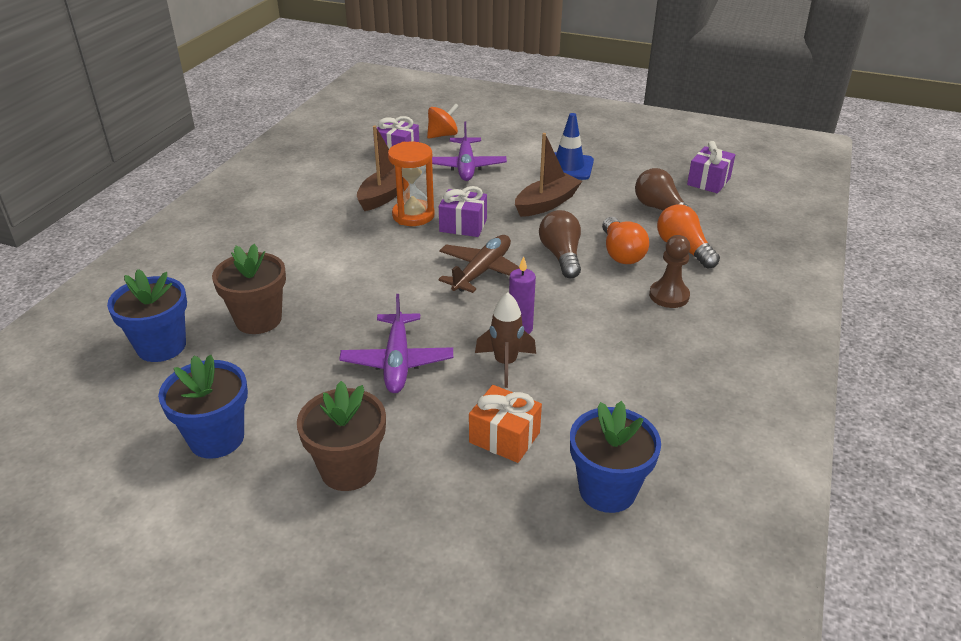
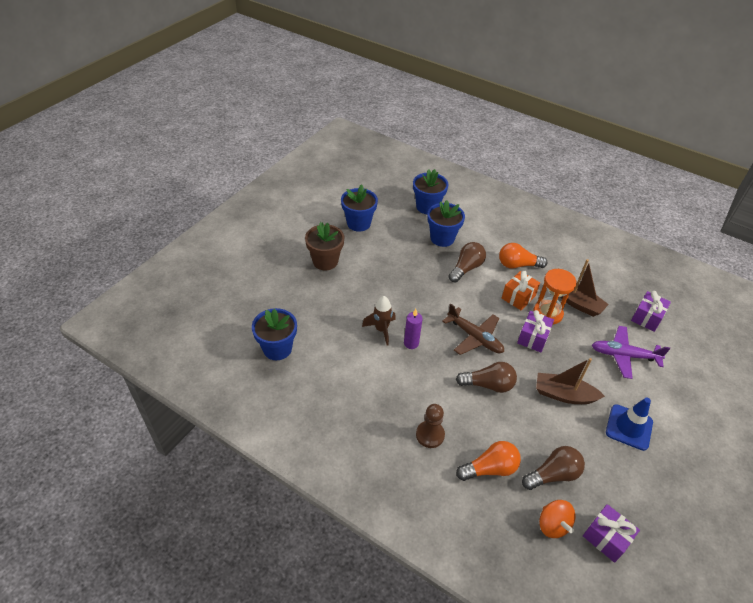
camera: 100 degrees right, 10 degrees up
(258, 320) = (442, 238): brown flower pot -> blue flower pot
(334, 288) = (466, 268): none -> brown light bulb
(397, 362) = (394, 286): purple plane -> none
(442, 135) = (680, 350): orange spinning top -> orange spinning top (552, 525)
(504, 437) = (325, 317): orange gift -> orange gift (518, 297)
(546, 203) = (564, 395): brown boat -> brown boat turned 135 degrees clockwise
(621, 253) = (488, 423): orange light bulb -> orange light bulb (517, 265)

